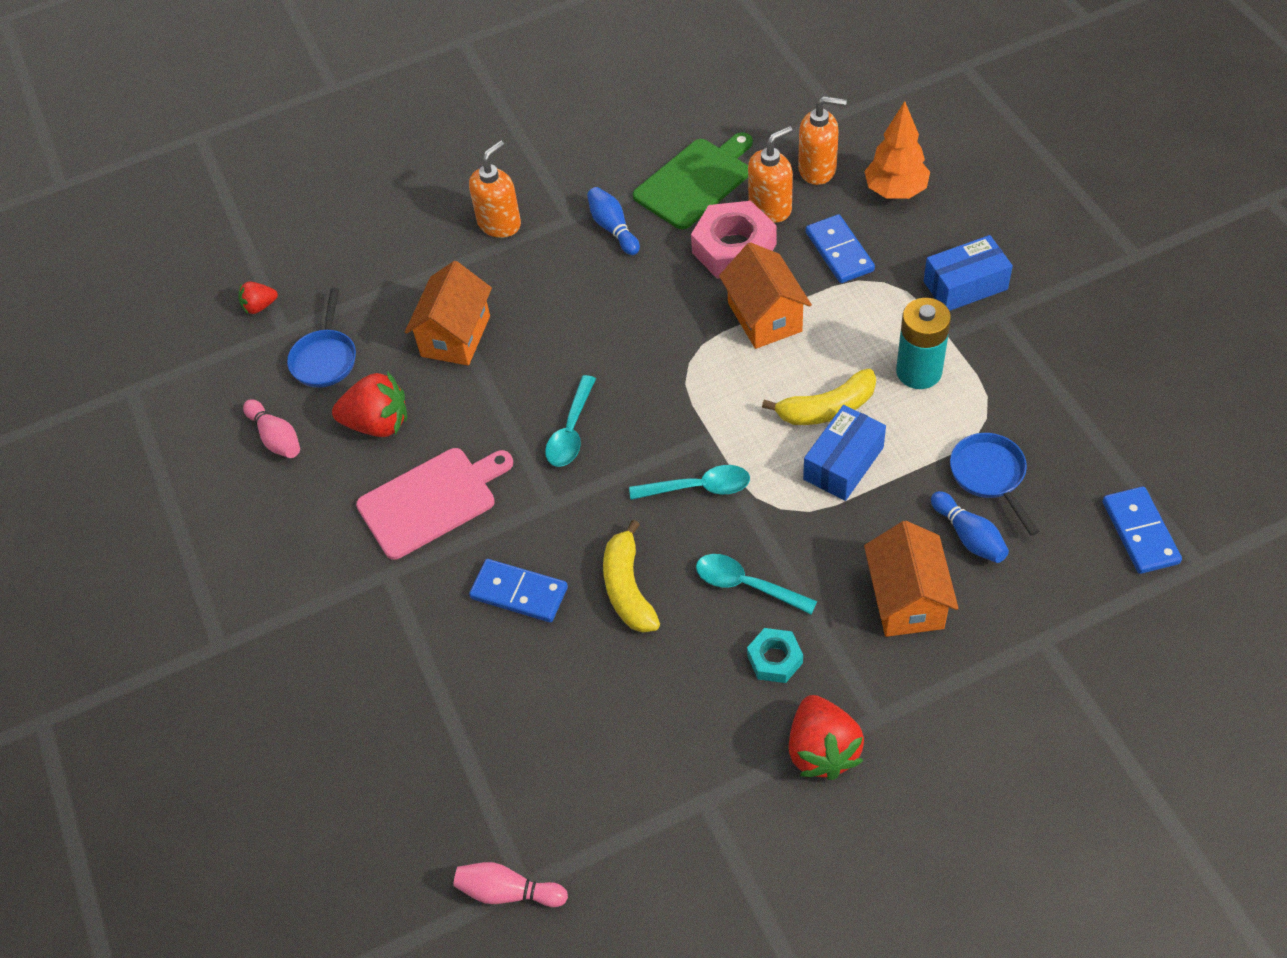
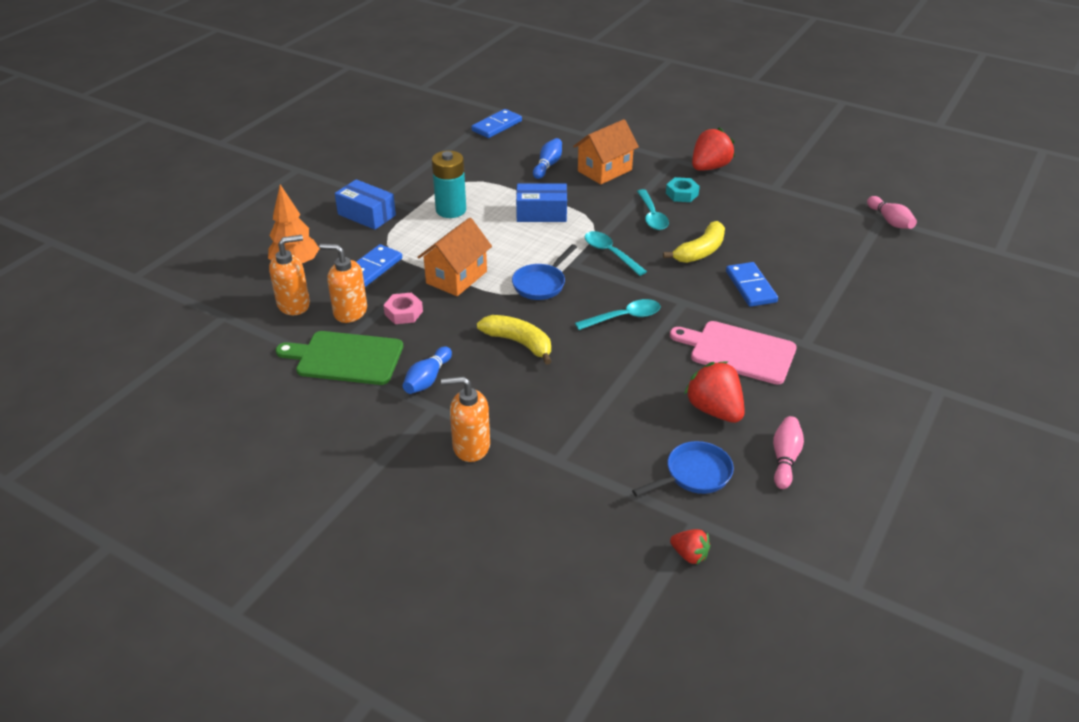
camera: 130 degrees left, 15 degrees down
(455, 336) = (603, 411): orange house -> none
(734, 248) = (403, 313): pink nut -> pink nut, size x0.55
(818, 169) = (294, 304): orange soap dispenser -> orange soap dispenser turned 90 degrees clockwise
(827, 408) = (508, 230): yellow banana -> yellow banana (518, 343)
(990, 476) = (503, 170): blue pan -> blue pan (541, 284)

